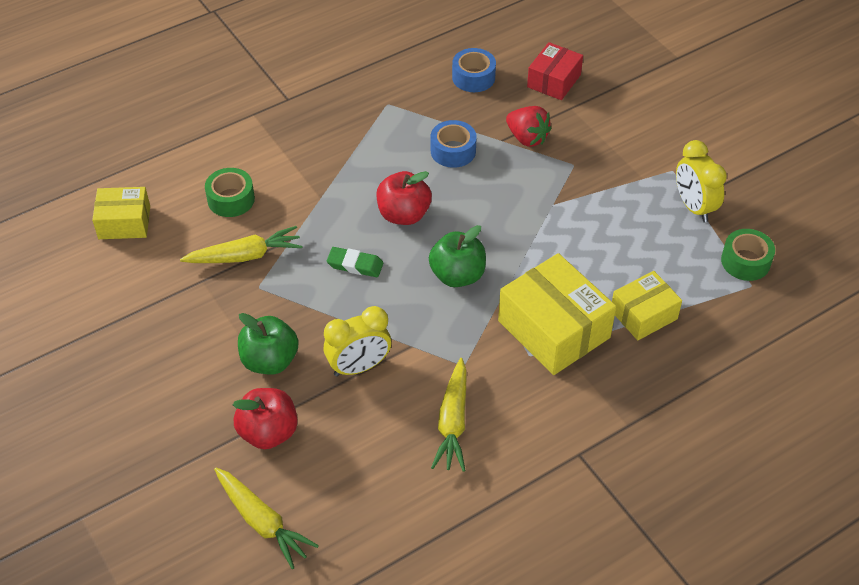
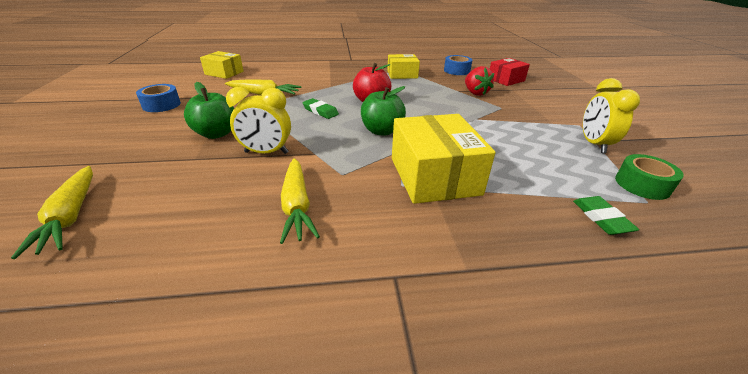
camera: 25 degrees right, 15 degrees down
(231, 199) = (284, 77): green tape -> none
(268, 432) = (162, 165): red apple -> none
(453, 151) = (424, 88): blue tape -> blue tape (161, 105)
(453, 422) = (297, 206): yellow carrot -> yellow carrot turned 45 degrees counterclockwise
(643, 314) = (524, 190): yellow box -> yellow box (402, 74)
(715, 324) = (601, 218): none -> green eraser

